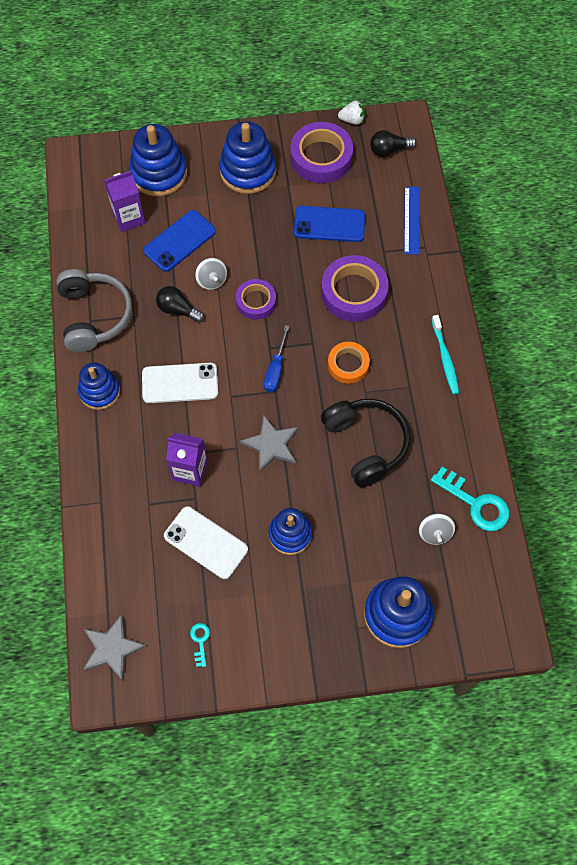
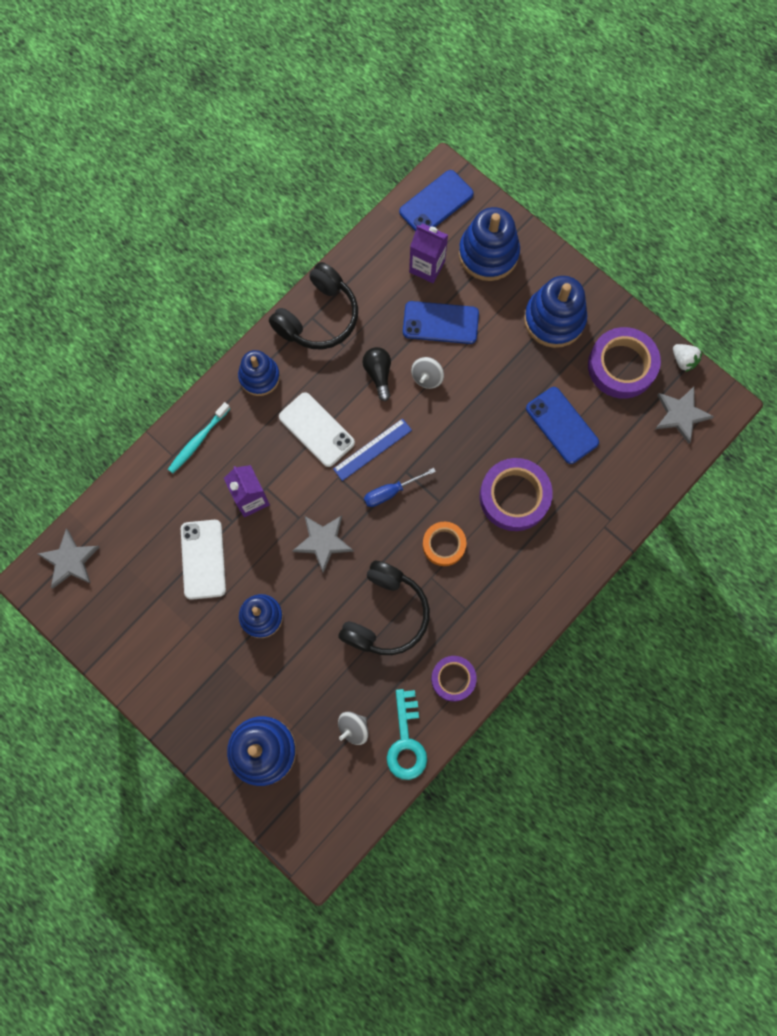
camera: 50 degrees right, 10 degrees up
(87, 176) = (436, 203): none -> blue phone
(94, 316) = (318, 317): grey headphones -> black headphones
(200, 641) = (125, 619): turquoise key -> none
(256, 301) = (438, 427): purple tape -> purple tape (453, 679)
(389, 150) = (681, 415): black light bulb -> grey star
(411, 220) = (627, 488): blue ruler -> blue ruler (372, 449)
(445, 358) = (517, 617): turquoise toothbrush -> turquoise toothbrush (198, 440)

